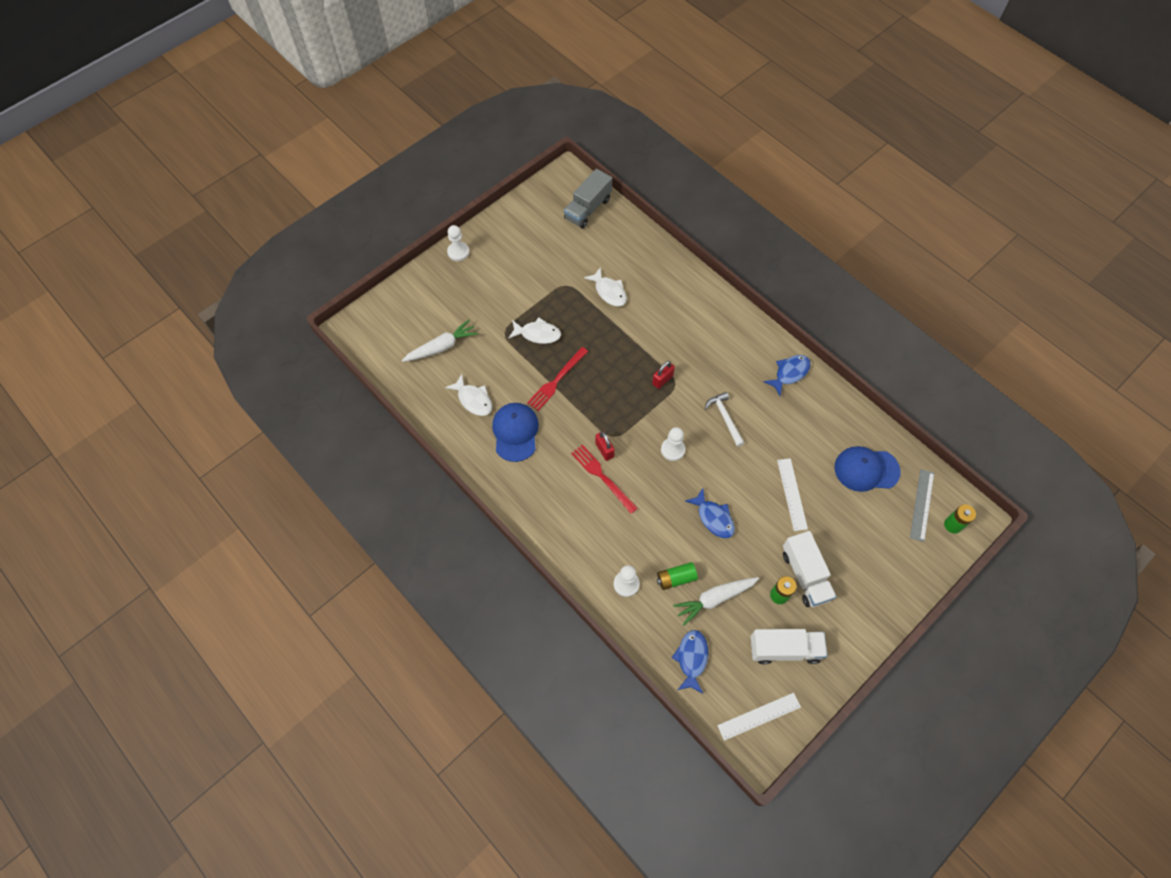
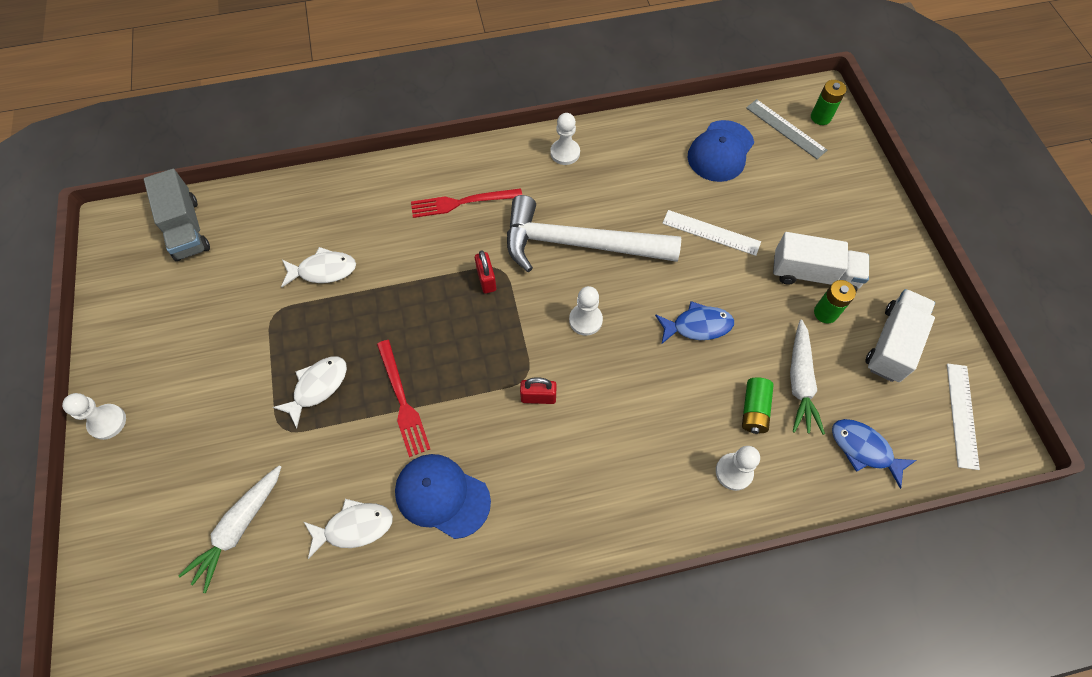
camera: 60 degrees left, 0 degrees up
(441, 347) = (239, 528): white carrot -> white carrot turned 150 degrees counterclockwise
(602, 477) = (574, 420): red fork -> red fork (462, 202)
(725, 418) = (578, 244): white hammer -> white hammer, size x2.19
(789, 373) = (565, 153): blue fish -> white pawn

